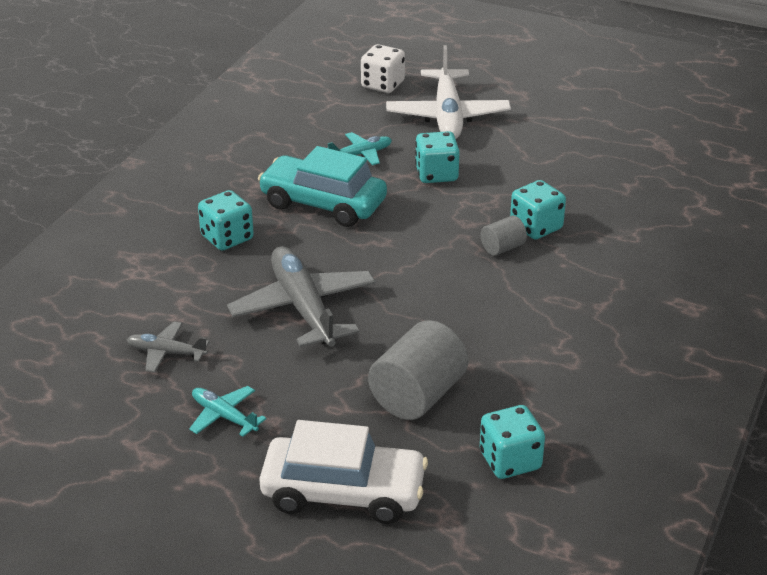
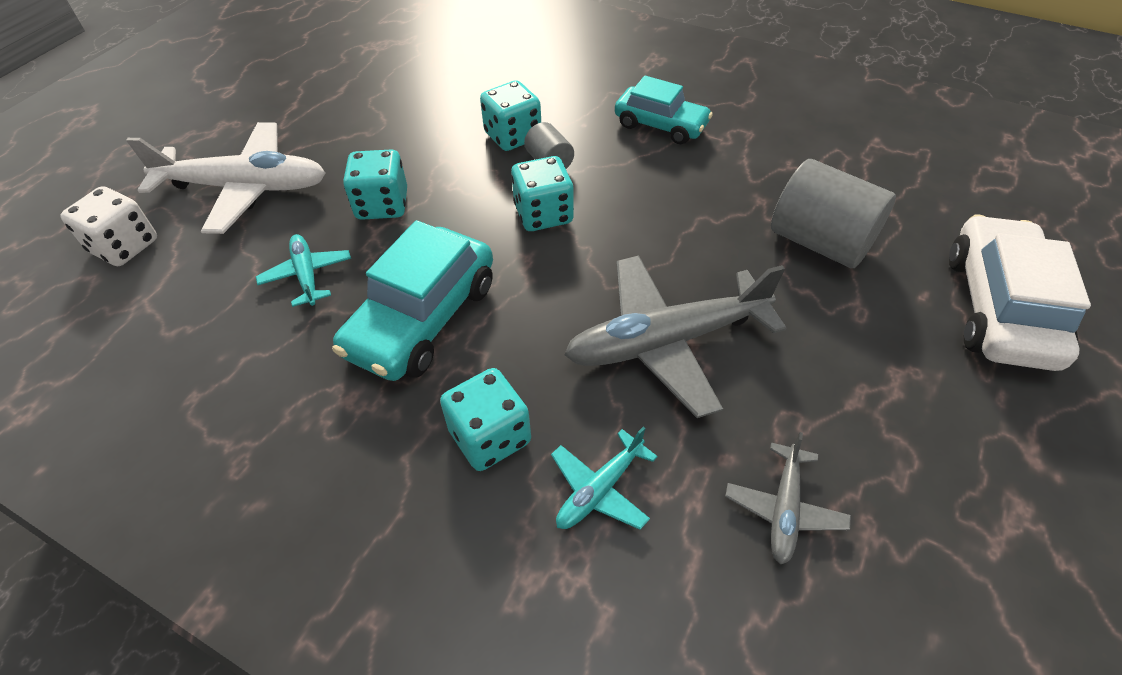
camera: 85 degrees left, 15 degrees up
(224, 416) = (906, 427): turquoise plane -> turquoise plane (600, 489)
(510, 461) = (902, 183): turquoise dice -> turquoise dice (543, 214)
(572, 309) = (661, 125): none -> turquoise car

